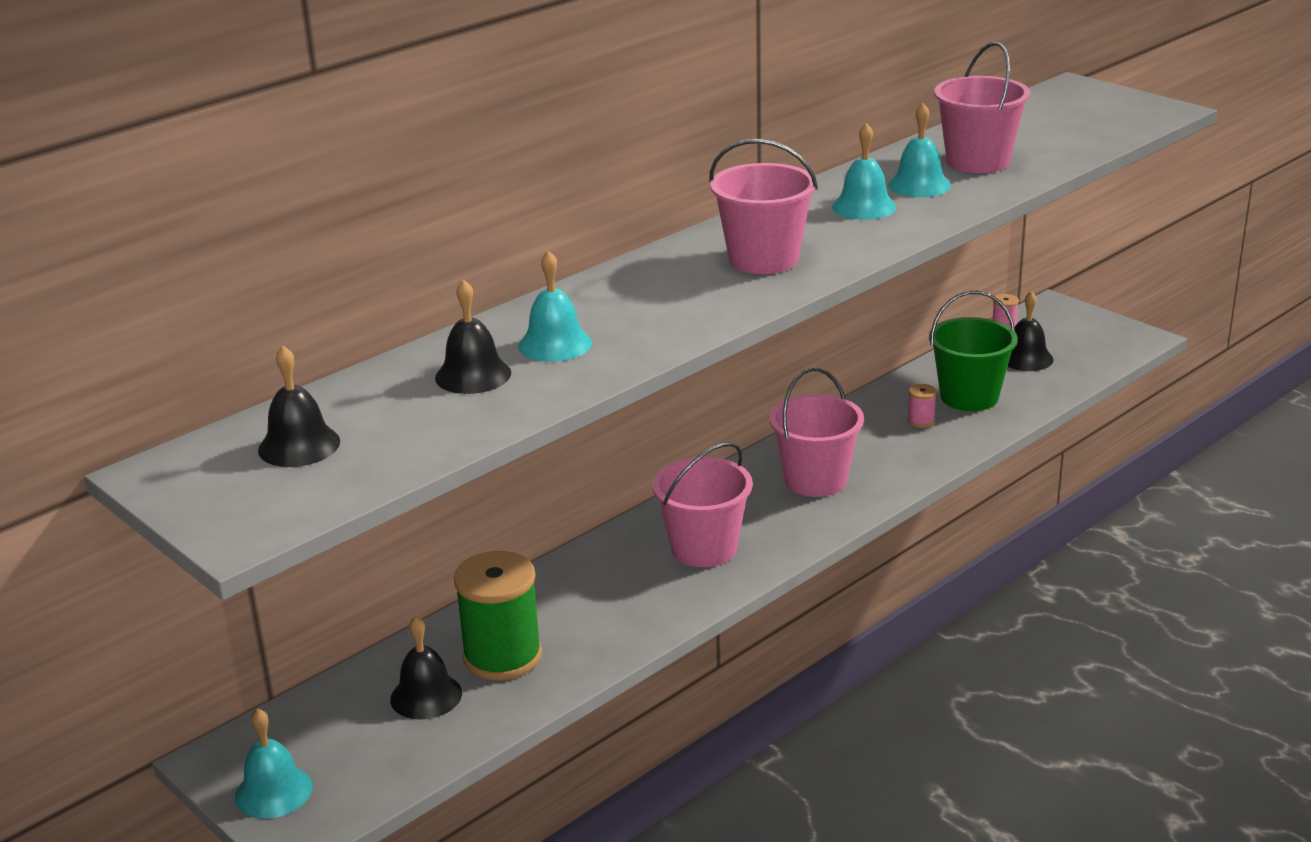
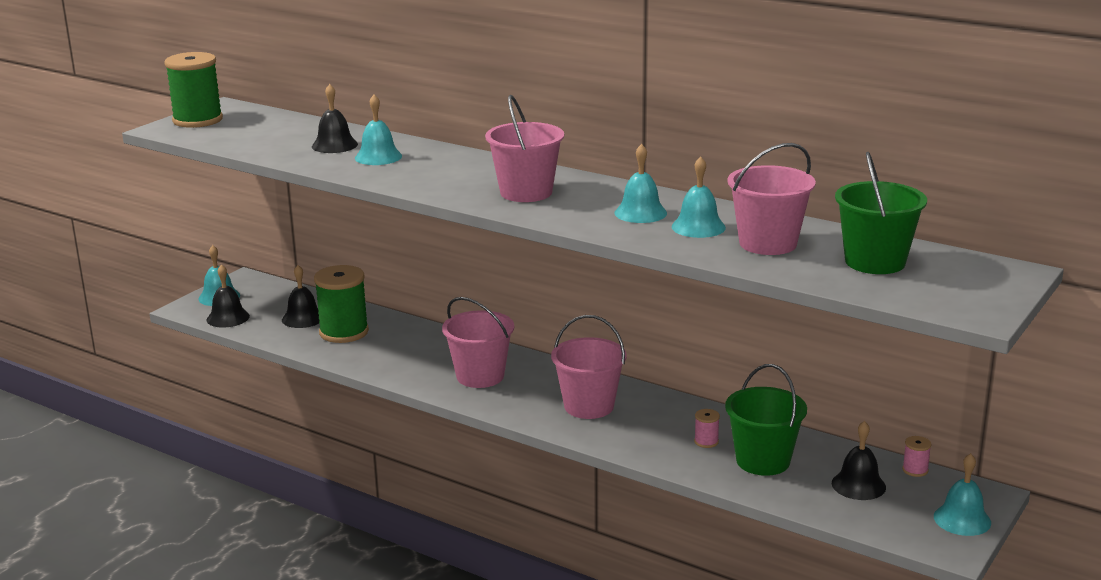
camera: 75 degrees right, 5 degrees down
(220, 498) = (197, 120): none -> green spool
(299, 445) = (250, 125): black bell -> black bell (228, 318)
(1038, 128) = (875, 262): none -> green bucket
(1093, 324) = (962, 519): none -> turquoise bell

